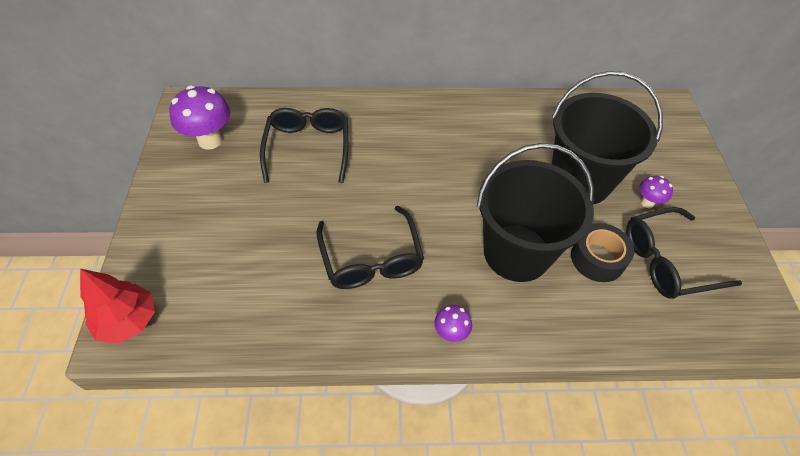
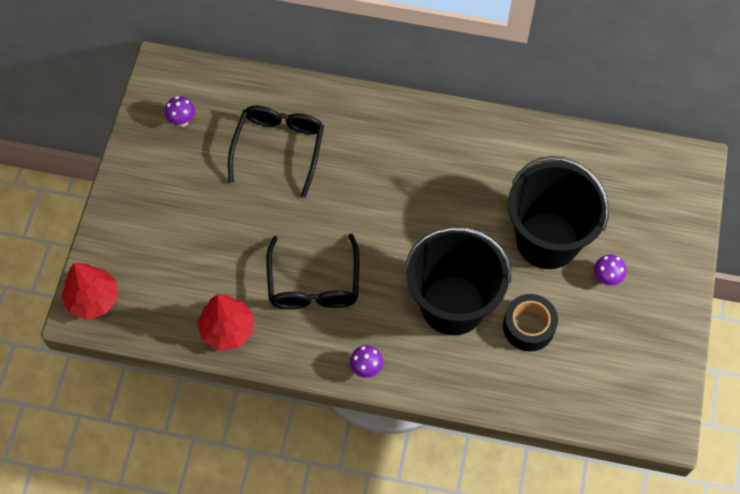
camera: 15 degrees right, 10 degrees up
(210, 140) = (182, 121): purple mushroom -> purple mushroom, size x0.52
(288, 323) = (227, 329): none -> red tree
(668, 261) = (596, 343): black glasses -> none

